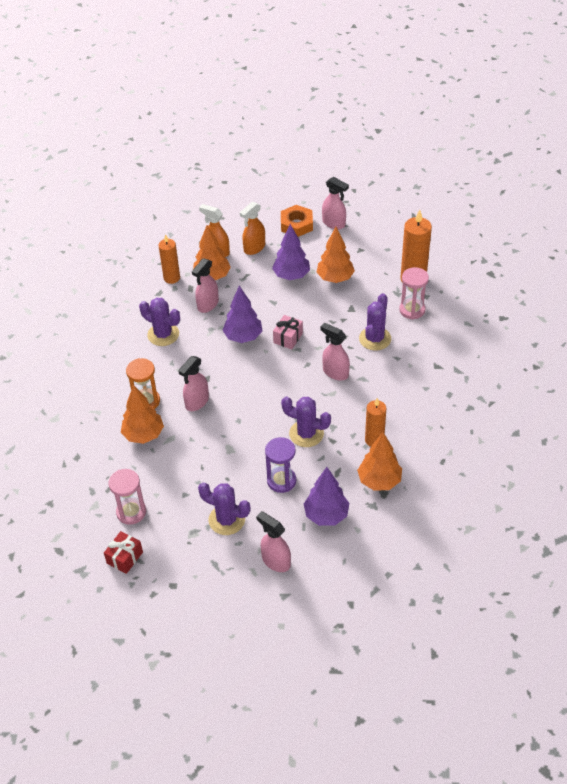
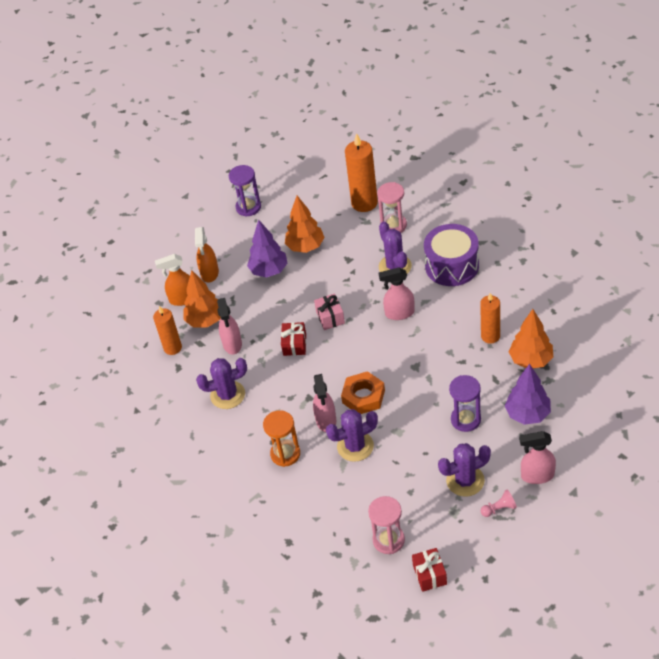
camera: 40 degrees left, 0 degrees up
(143, 435) = (318, 479): orange tree -> none
(222, 559) = (499, 508): none -> pink pawn
(243, 337) = (294, 345): purple tree -> red gift
(296, 224) = (219, 230): orange nut -> orange nut (363, 396)
(306, 434) = (438, 372): purple cactus -> purple cactus (355, 446)
(334, 223) = (248, 207): pink spray bottle -> purple hourglass
(414, 370) = (452, 266): none -> purple drum

